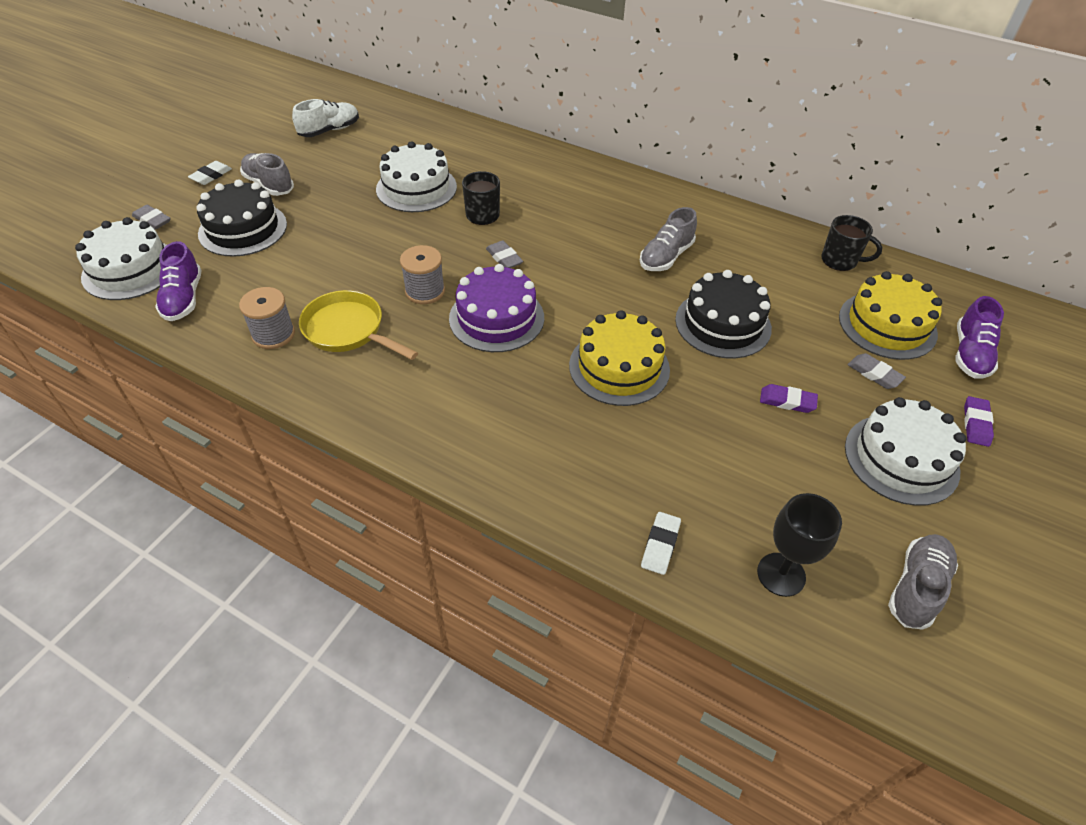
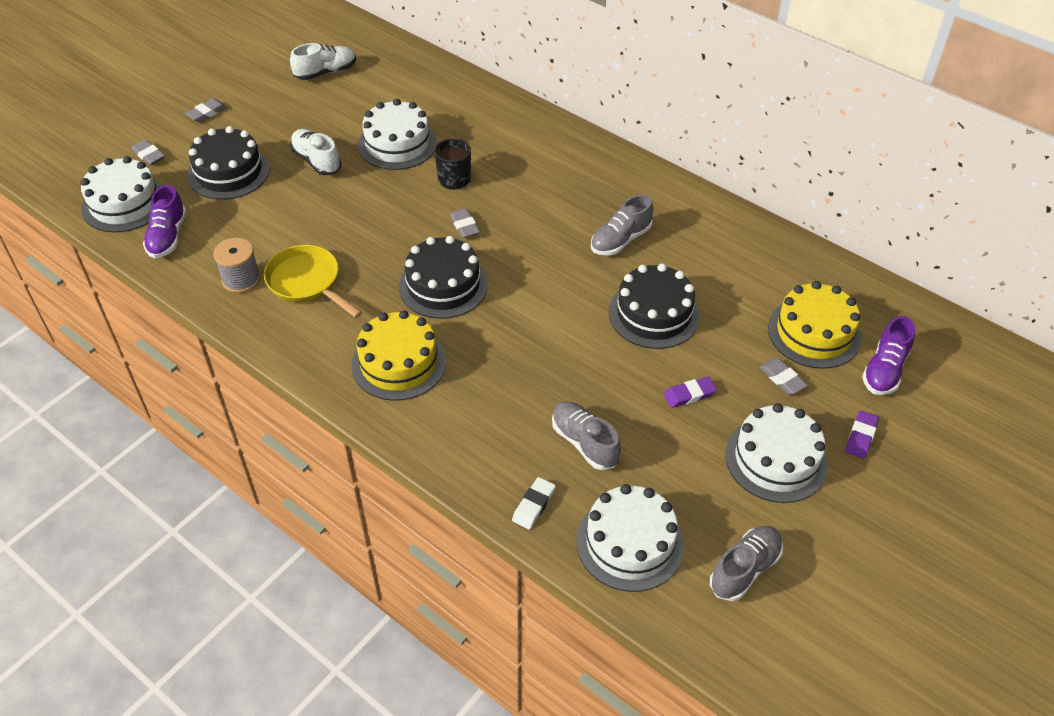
camera: 10 degrees right, 0 degrees up
(211, 176) = (207, 113): white eraser -> grey eraser
(269, 185) = (259, 128): grey shoe -> grey shoe (584, 443)
(335, 210) = (316, 161): none -> white shoe
(425, 291) = (383, 252): grey spool -> none
(496, 318) = (443, 285): purple cake -> black cake
(619, 367) = (543, 345): yellow cake -> yellow cake (398, 363)
(781, 574) = (630, 543): black goblet -> white cake
(787, 401) = (689, 394): purple eraser -> purple eraser turned 45 degrees counterclockwise
(840, 261) = (793, 262): black mug -> none

